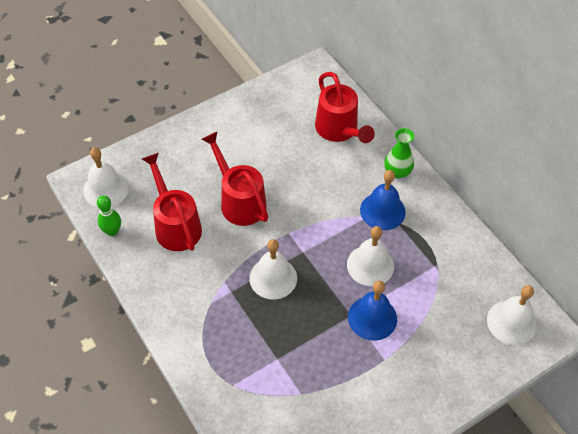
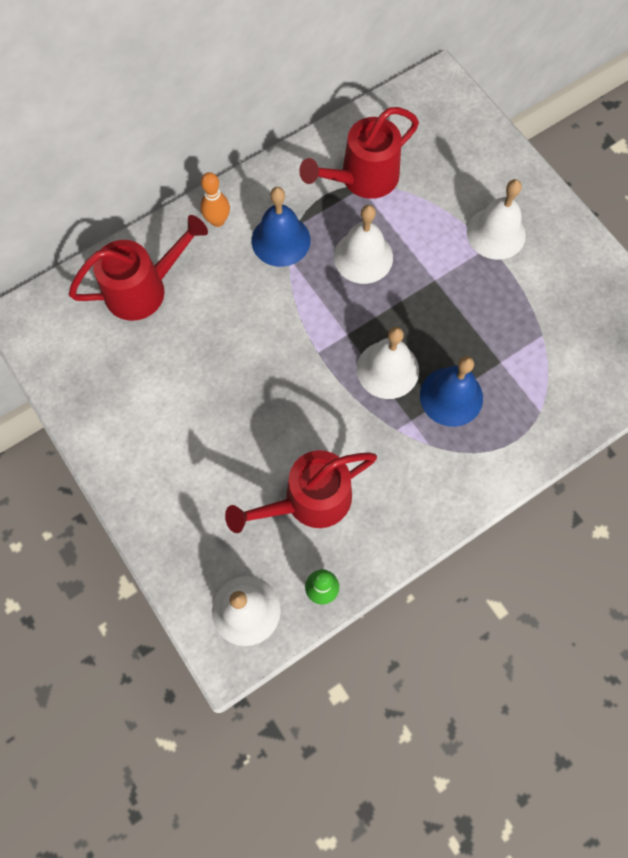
camera: 90 degrees left, 15 degrees up
(239, 200) = (266, 417): red watering can -> red watering can (362, 179)
(372, 318) = (436, 257): blue bell -> blue bell (451, 396)
(397, 171) = (217, 220): green vase -> orange bowling pin
(511, 322) = (431, 117): white bell -> white bell (496, 233)

